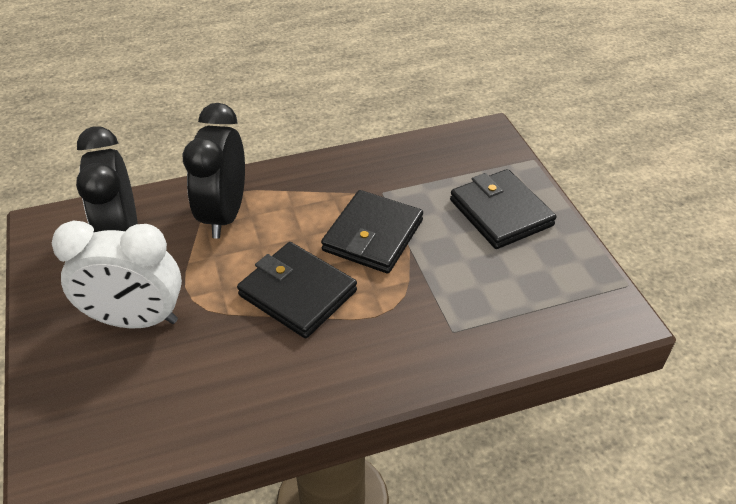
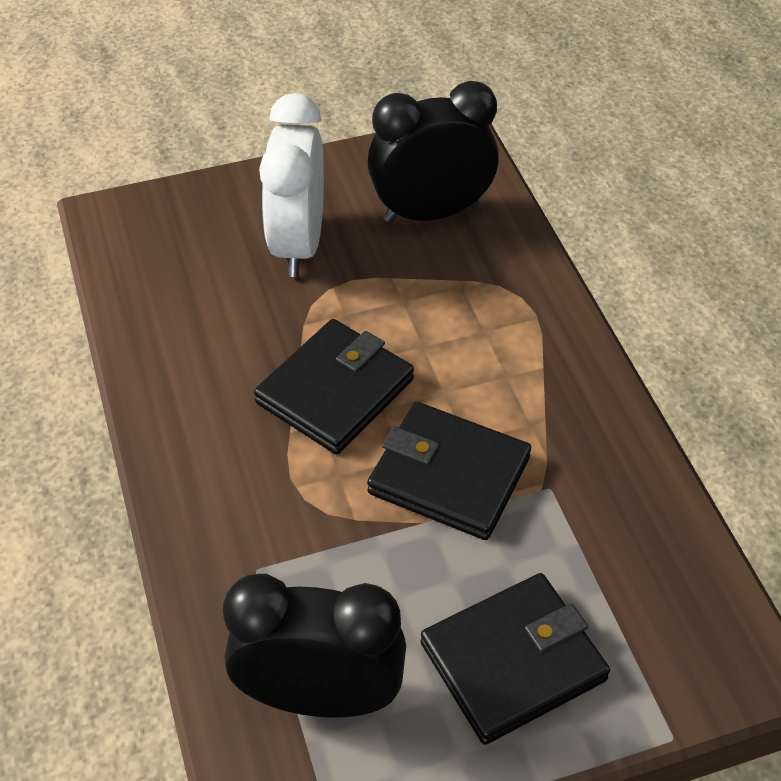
camera: 90 degrees right, 5 degrees up
(224, 215) = (484, 303): black clock -> black clock (320, 696)

